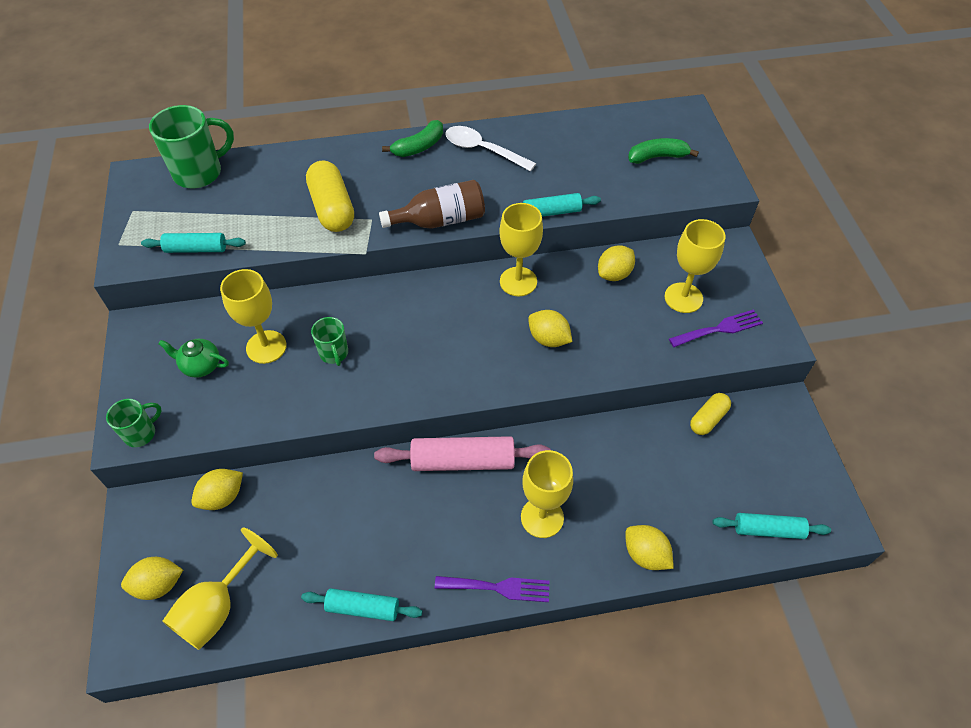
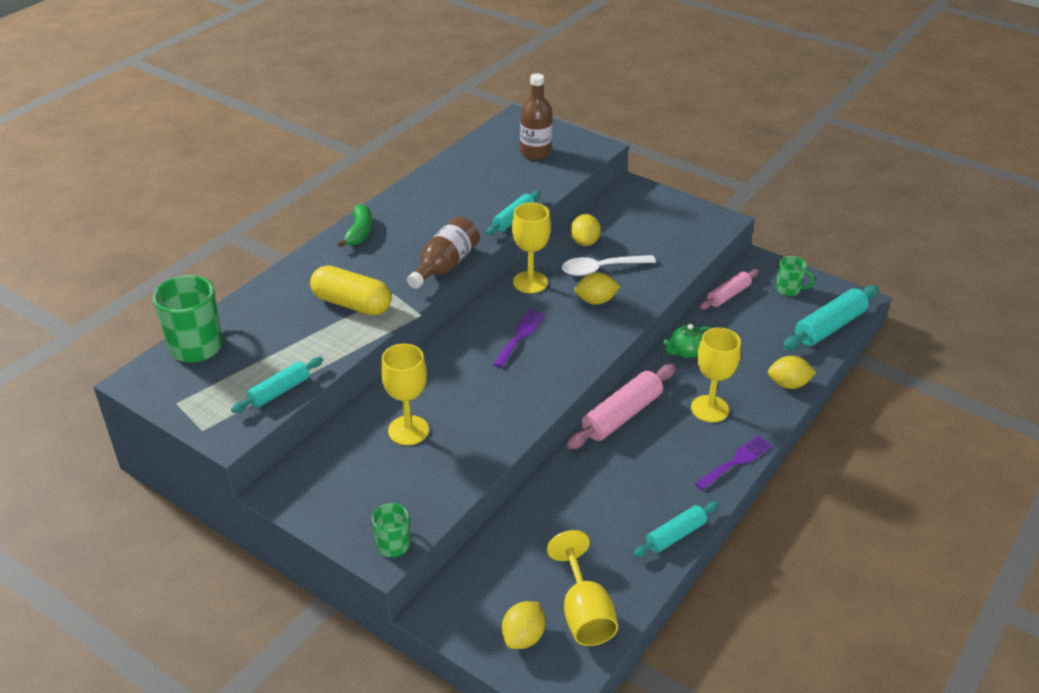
camera: 45 degrees left, 15 degrees down
(200, 366) = (374, 475): green teapot -> green teapot (686, 352)
(222, 497) = (490, 555): yellow lemon -> none
(334, 353) = (466, 401): green mug -> green mug (789, 289)
(483, 150) = (411, 209): white spoon -> white spoon (601, 269)
(657, 157) = (535, 153): green banana -> brown bottle
(683, 298) = (643, 230): yellow goblet -> none
(708, 419) = (728, 295): yellow capsule -> pink rolling pin
(719, 329) = (685, 234): purple fork -> purple fork (520, 336)
(768, 530) = (829, 327): turquoise rolling pin -> turquoise rolling pin, size x1.59

